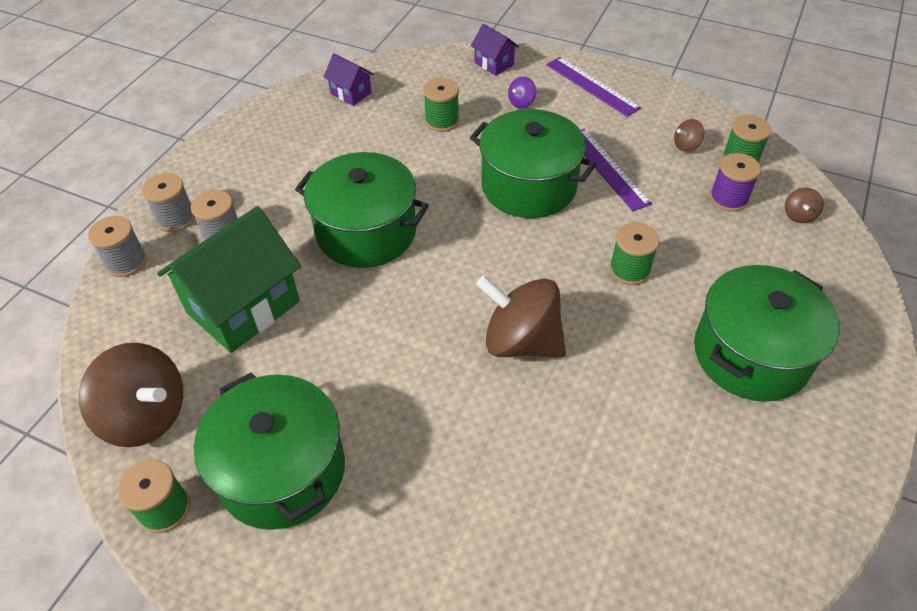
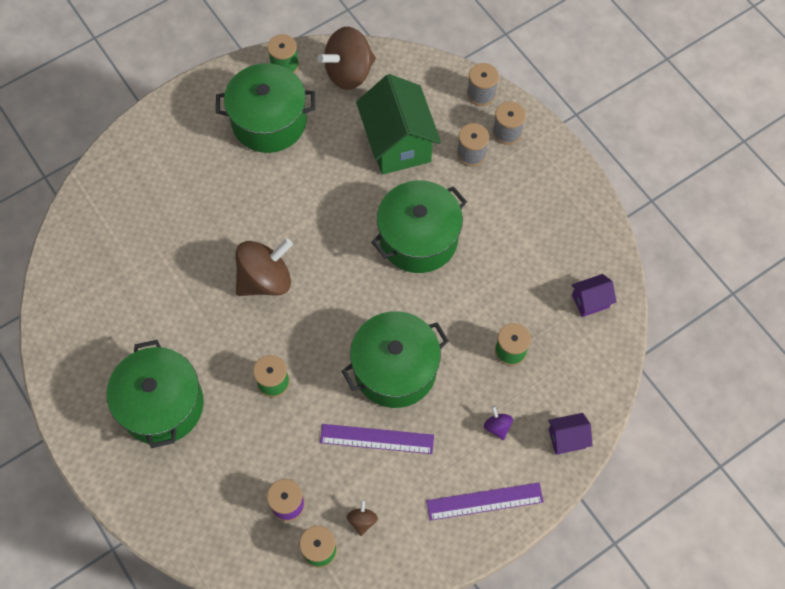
camera: 120 degrees right, 15 degrees up
(798, 215) = (237, 542): brown spinning top -> none

